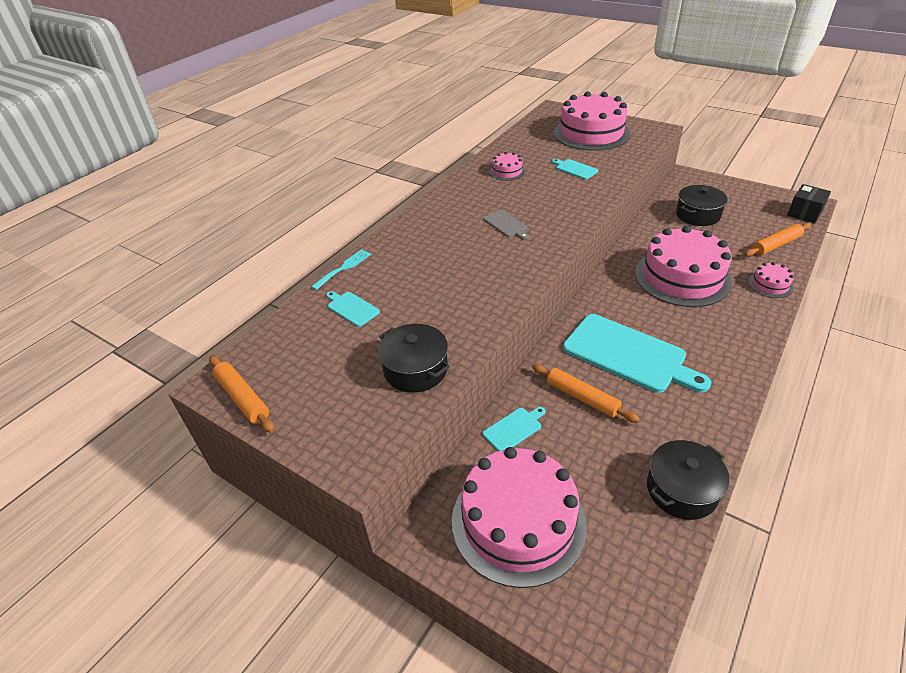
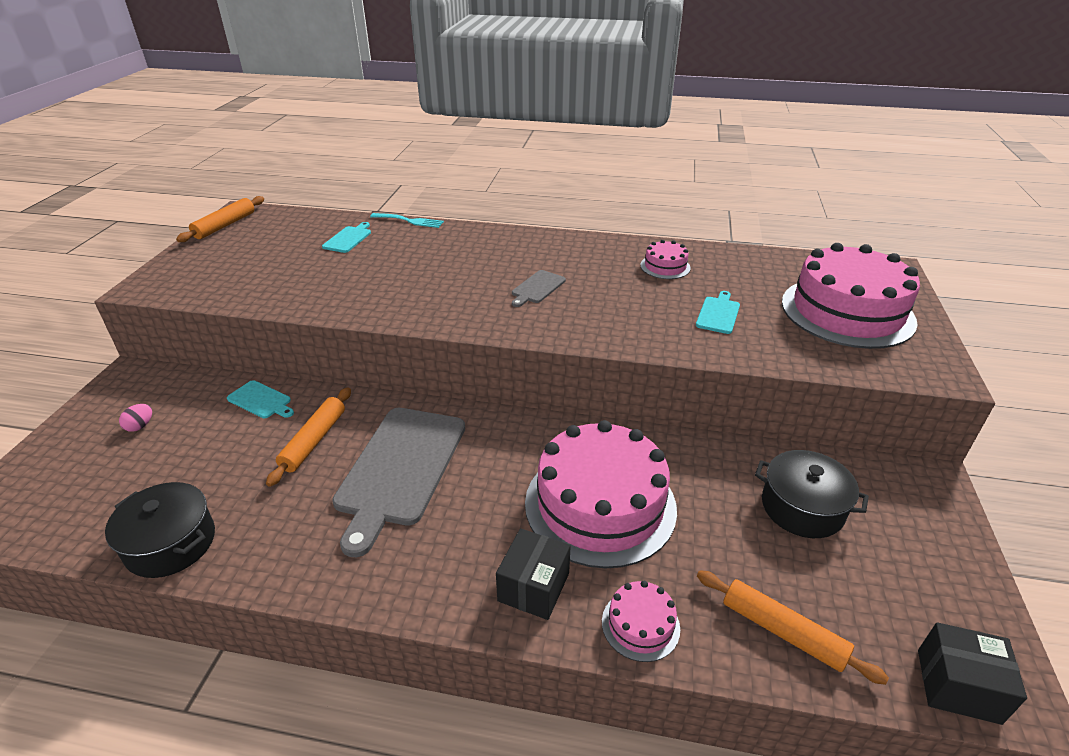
camera: 65 degrees right, 5 degrees down
(415, 369) = (264, 287): black pot -> none
(518, 521) = (140, 426): pink cake -> pink egg
(628, 354) = (400, 469): turquoise cutting board -> grey cutting board
(742, 315) = (533, 587): none -> black box

